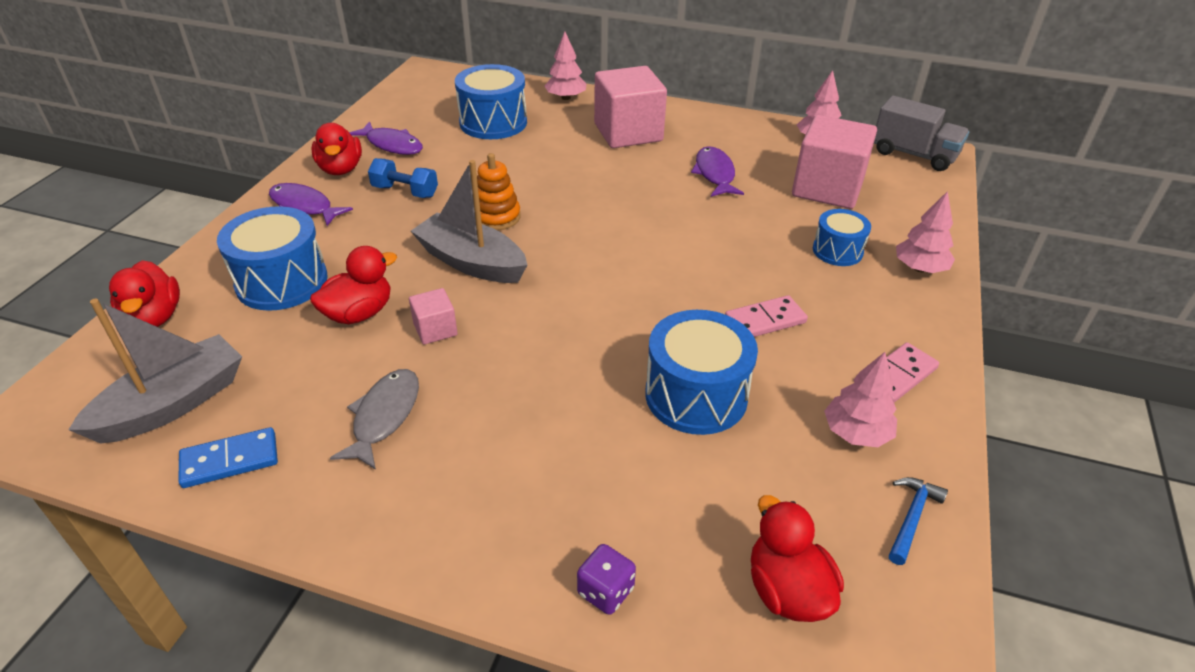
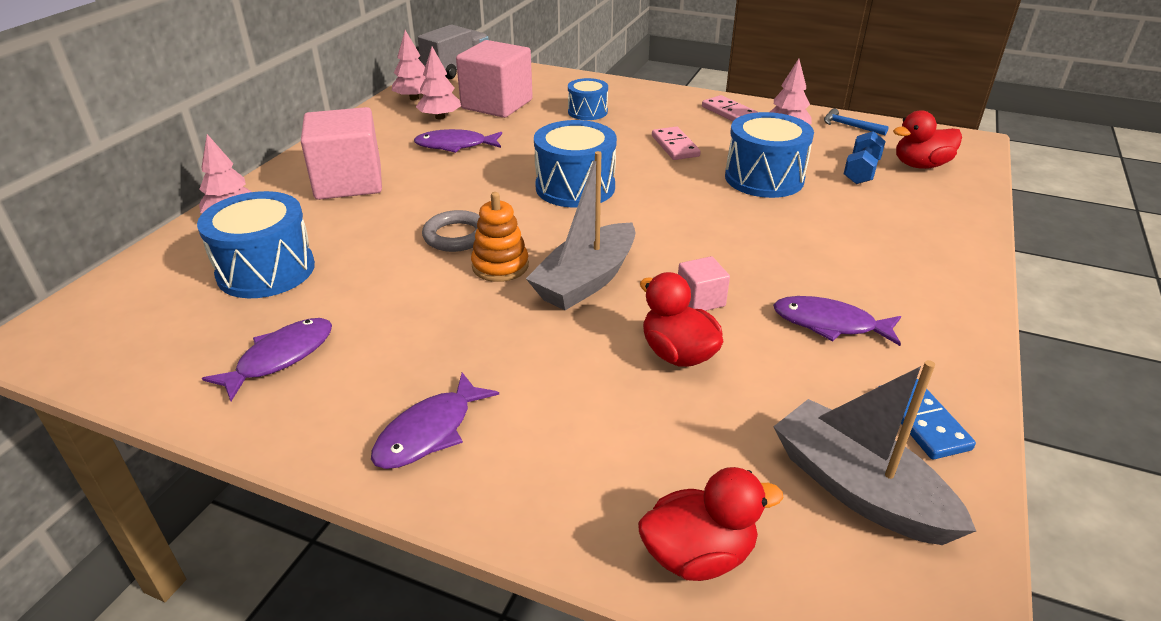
camera: 85 degrees left, 5 degrees down
(282, 281) = (615, 428): blue drum -> blue drum (575, 187)
(341, 169) = (331, 405): red duck -> none
(384, 416) = (830, 324): grey fish -> purple fish
(405, 191) = (420, 336): blue dumbbell -> blue dumbbell (861, 171)
(543, 192) = (456, 236): none -> grey ring
(605, 591) = (955, 221): purple dice -> none
(919, 268) = (612, 90): pink tree -> pink tree (440, 117)

